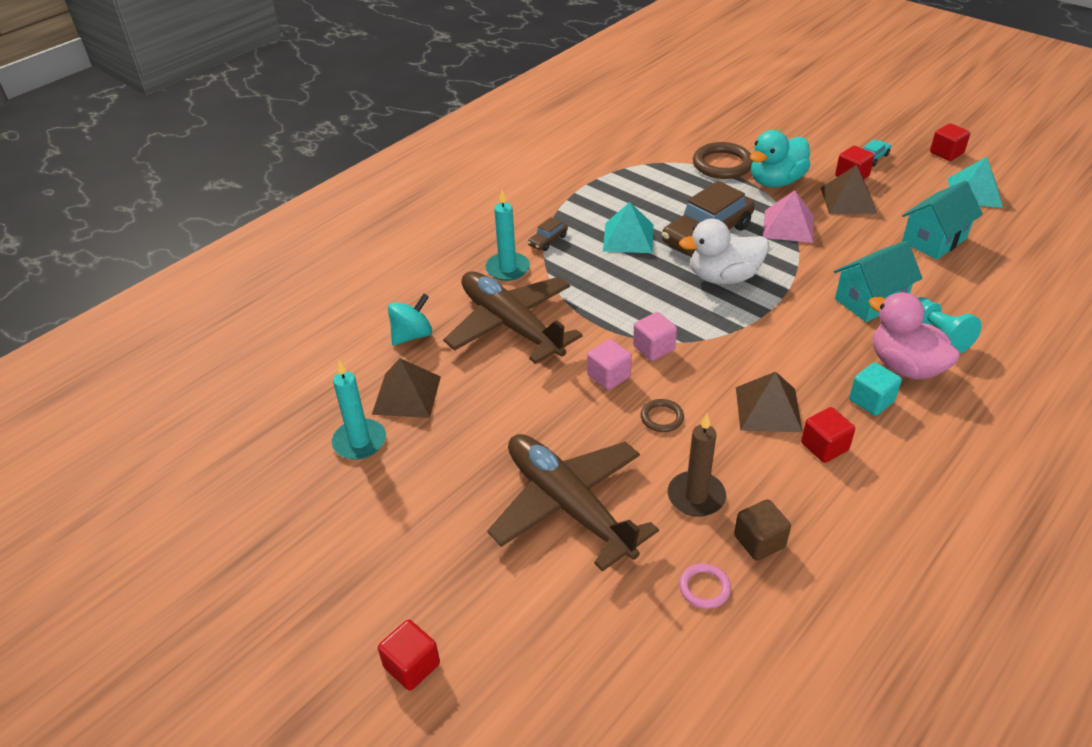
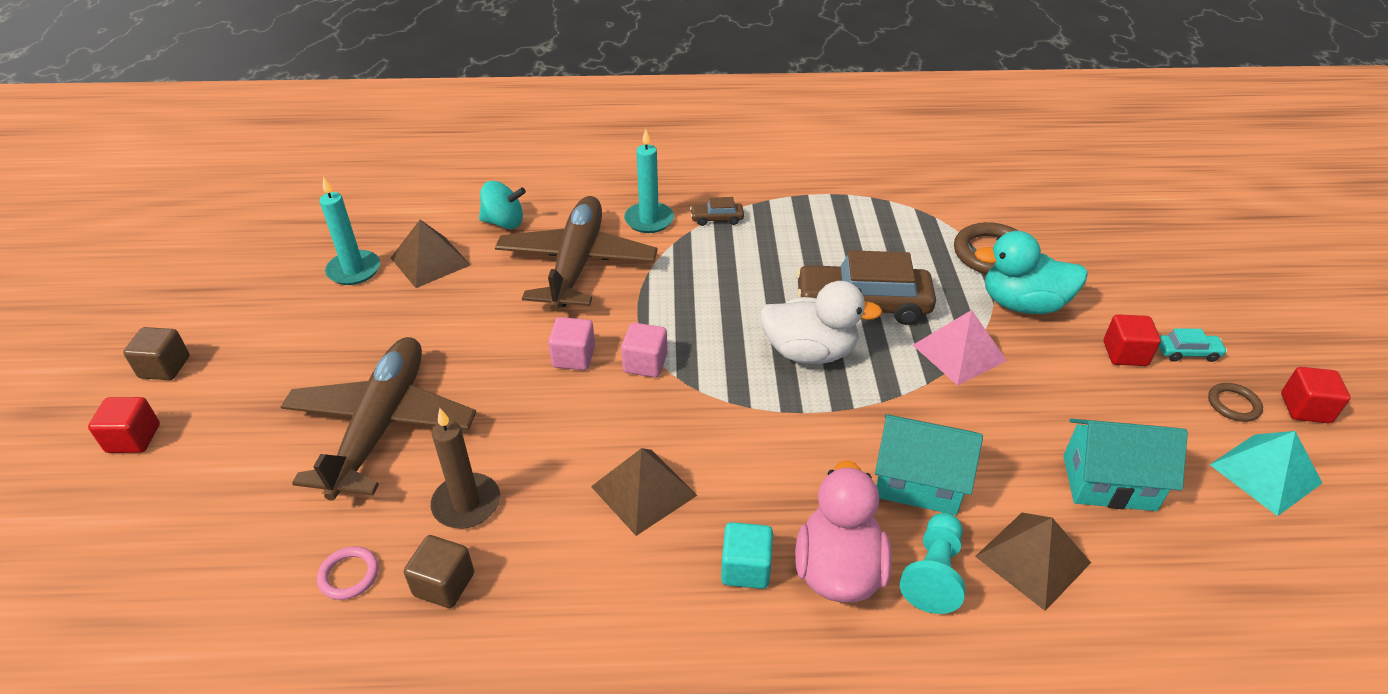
camera: 45 degrees right, 0 degrees up
(338, 611) = (165, 367): none -> brown cube
(628, 237) = (786, 260): turquoise pyramid -> none
(662, 418) = (553, 422): brown ring -> brown ring (1233, 404)
(723, 277) = (809, 352): white duck -> white duck turned 150 degrees clockwise
(824, 446) = (631, 565): red cube -> none
(848, 200) = (1075, 374): brown pyramid -> brown pyramid (1033, 559)

